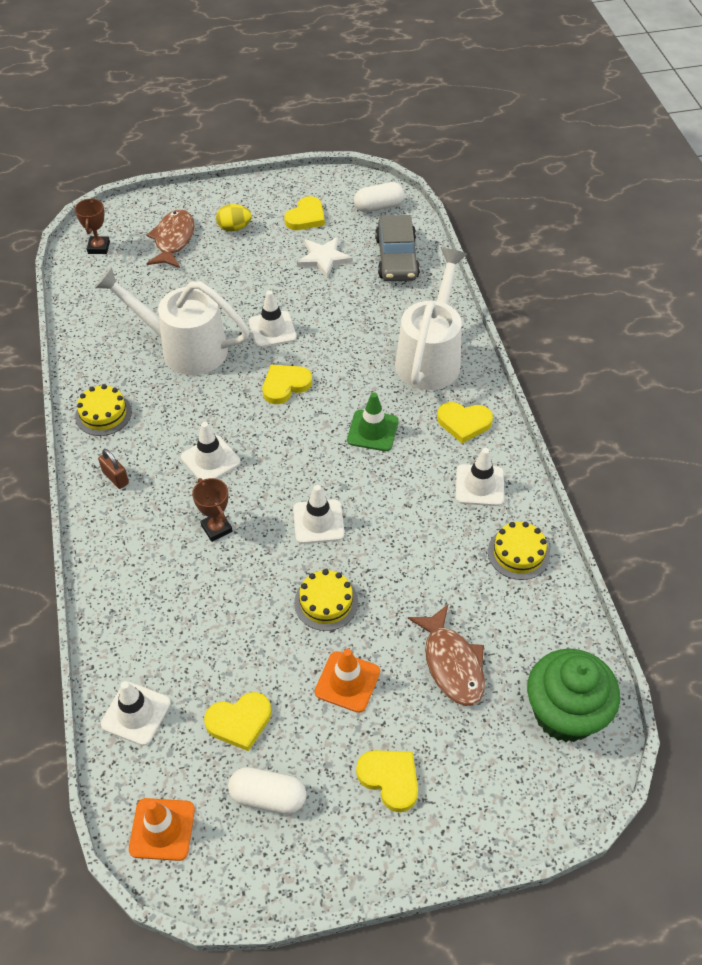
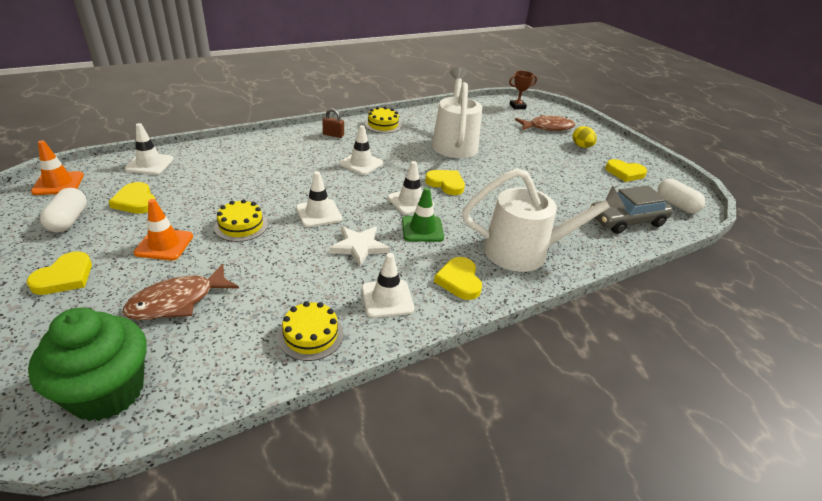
camera: 70 degrees right, 15 degrees down
(115, 478) = (333, 135): brown padlock -> brown padlock turned 75 degrees clockwise
(216, 528) = (301, 173): brown trophy -> none
(272, 329) = (496, 172): white traffic cone -> white traffic cone (410, 201)
(324, 258) = (589, 185): white star -> white star (359, 247)

